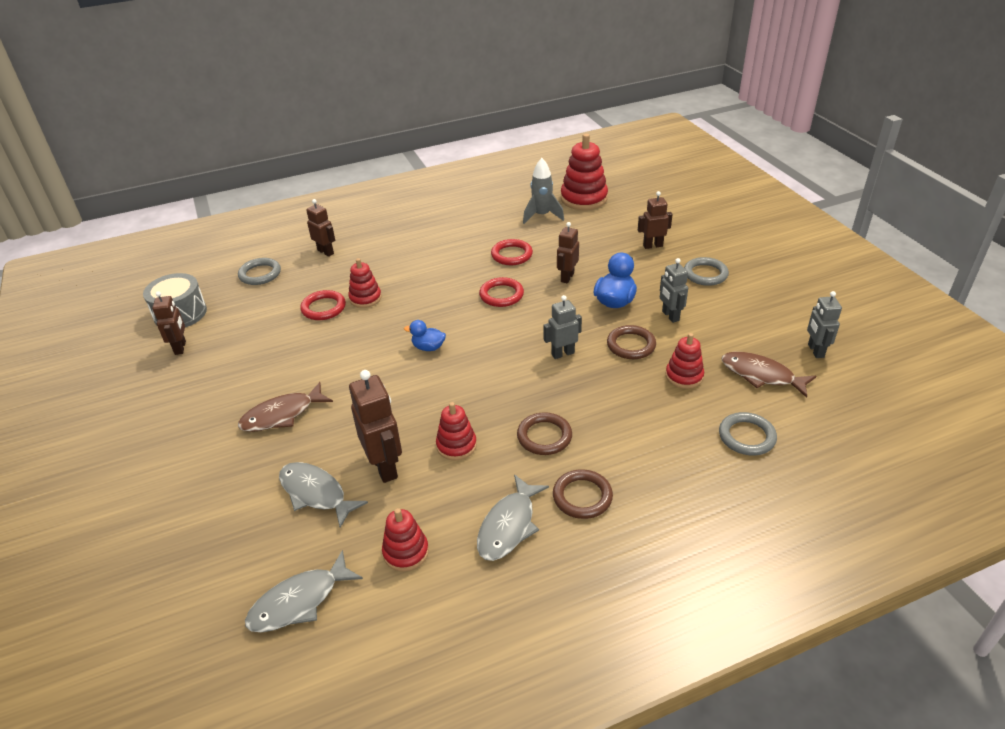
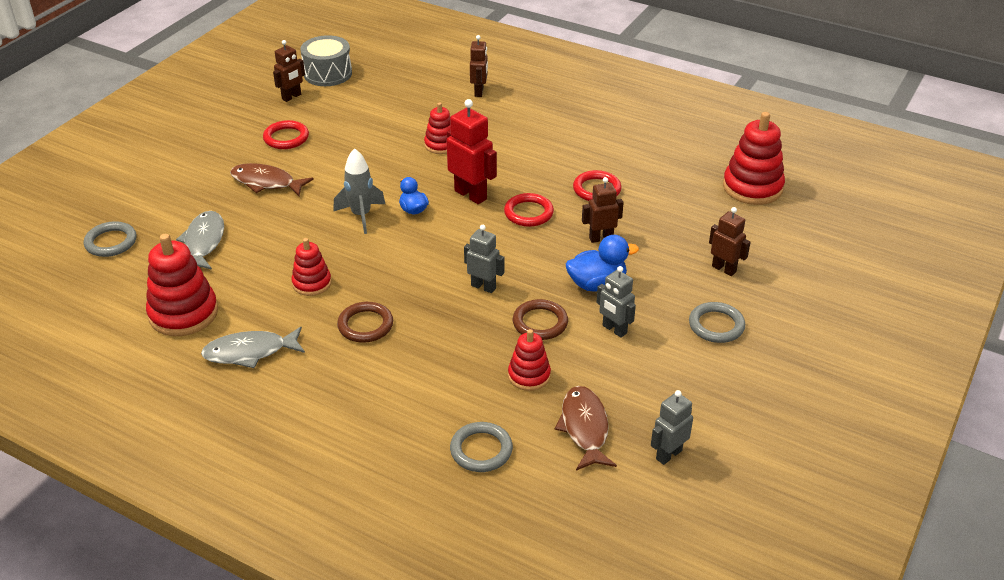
camera: 50 degrees right, 0 degrees up
(260, 274) = (413, 79): grey ring -> grey ring (111, 242)
(299, 601) = (105, 289): grey fish -> none
(323, 308) = (405, 132): red ring -> red ring (286, 138)
(385, 467) = (257, 260): brown robot -> none
(406, 552) = (183, 313): red stacking toy -> red stacking toy, size x1.70
(446, 311) = (471, 195): none -> red robot
(542, 216) = (685, 176): grey rocket -> grey rocket (361, 215)
(582, 497) = (314, 378): brown ring -> none
(670, 316) = (614, 329): grey robot -> grey robot turned 75 degrees counterclockwise

